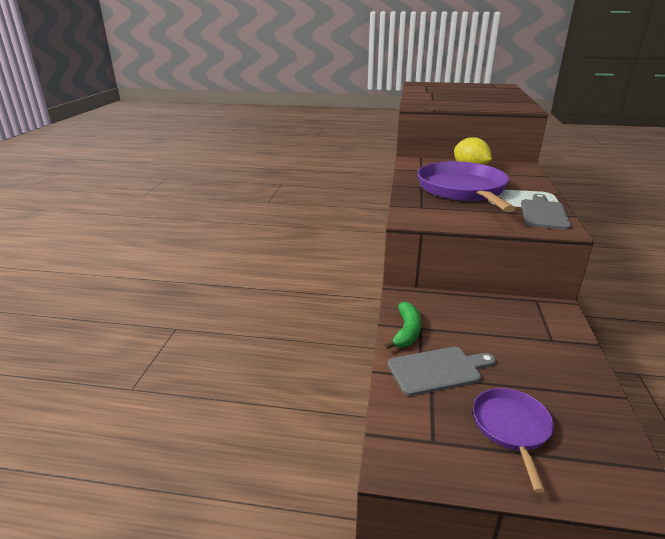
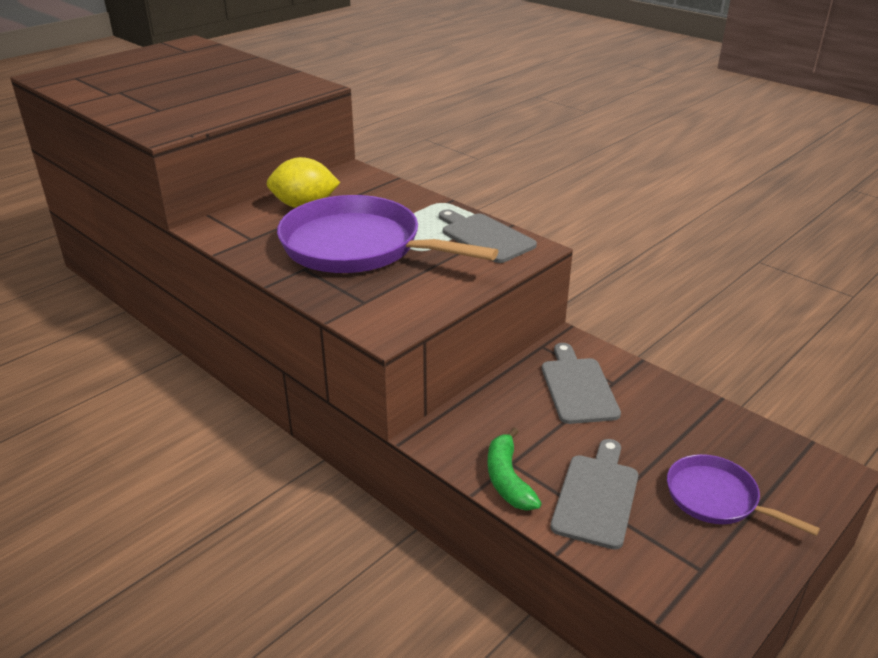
camera: 55 degrees left, 5 degrees up
(406, 332) = (507, 479): green banana -> green banana turned 150 degrees counterclockwise
(522, 327) = (578, 387): none -> grey cutting board

